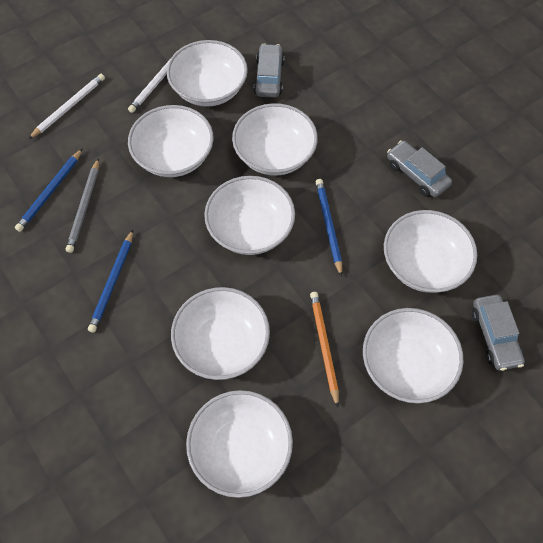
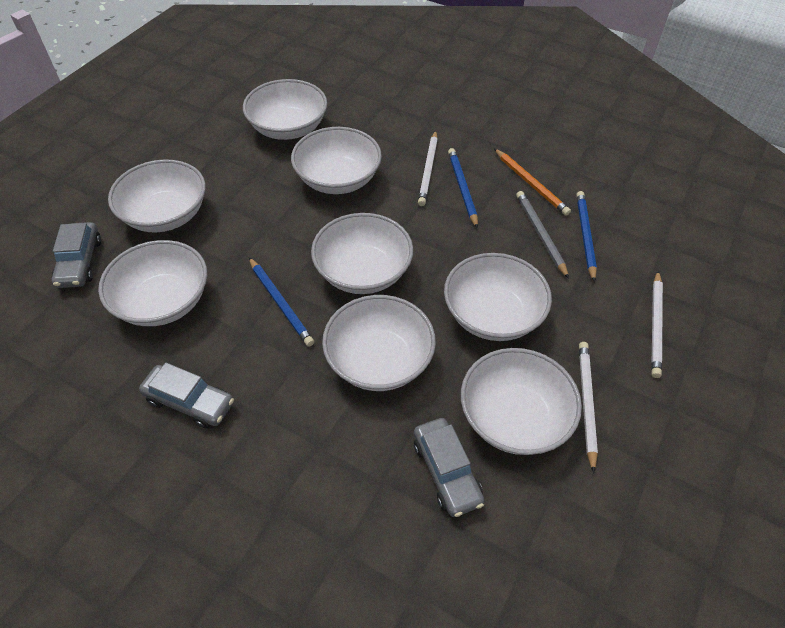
camera: 155 degrees right, 10 degrees down
(128, 319) = (428, 170): none -> white pencil
(324, 346) = (247, 204): orange pencil -> orange pencil (531, 184)
(494, 336) = (80, 262): grey car -> grey car turned 150 degrees counterclockwise

